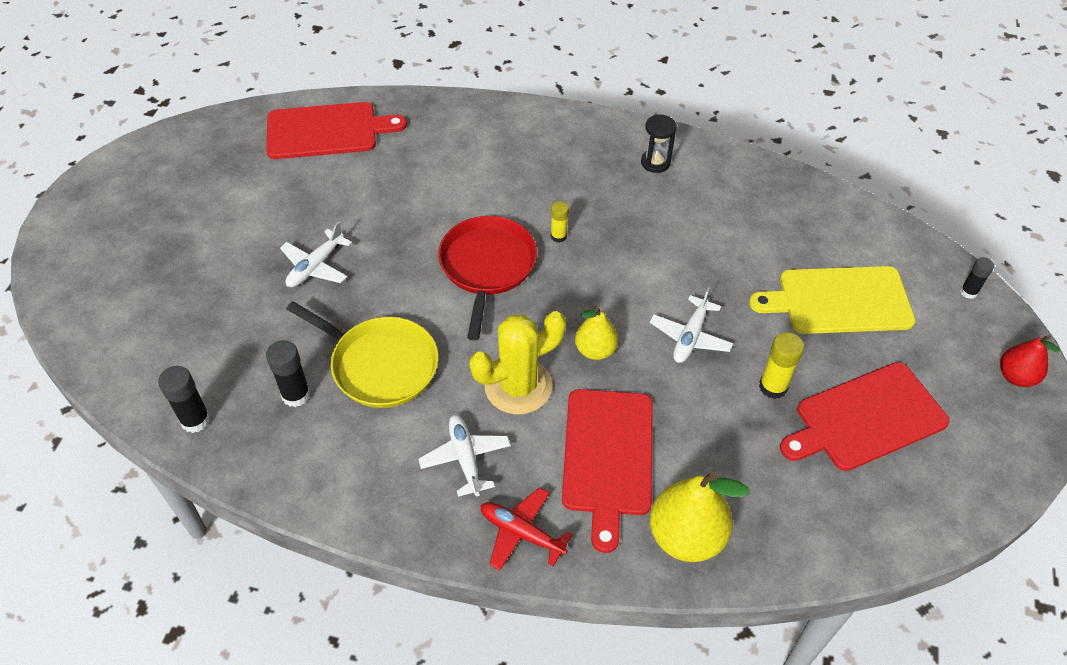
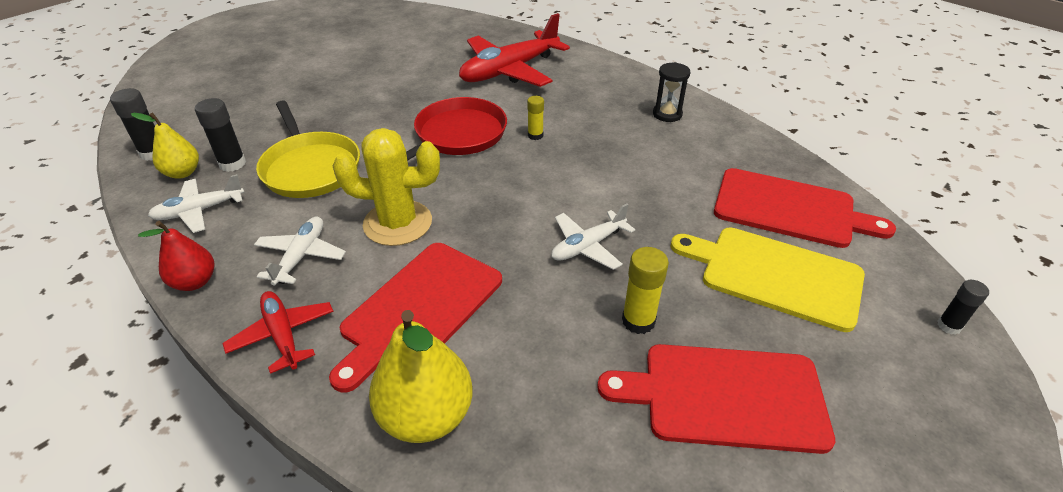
camera: 30 degrees right, 10 degrees down
(315, 267) = (334, 95): white plane -> white plane (199, 211)
(327, 131) = (427, 27): red cutting board -> red cutting board (790, 209)
(468, 162) = (509, 71): none -> red plane
(595, 350) = (489, 223): yellow pear -> yellow pear (182, 173)
(1015, 376) = (967, 439): red pear -> red pear (195, 282)

